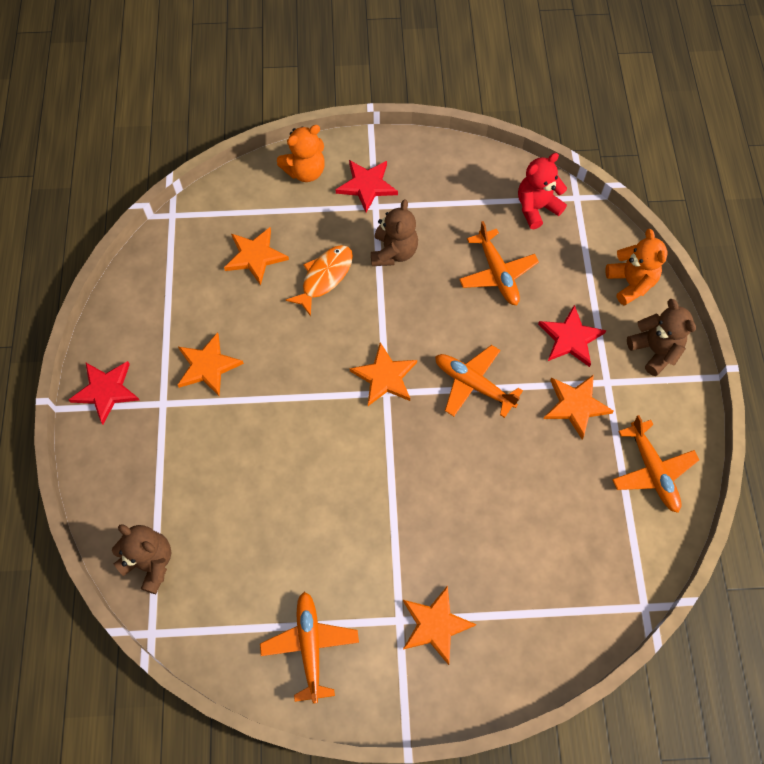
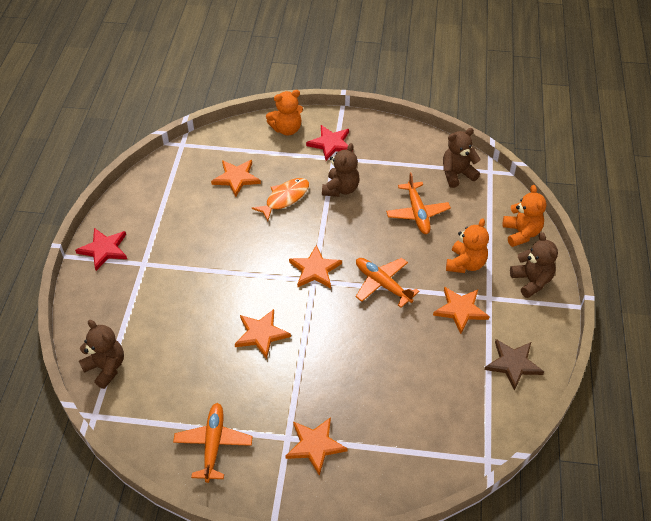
camera: 10 degrees right, 15 degrees down
(208, 366) = (183, 244): orange star -> orange star (261, 334)
(536, 208) = (457, 174): red teddy bear -> brown teddy bear
(570, 338) = (465, 264): red star -> orange teddy bear
(652, 471) = (513, 364): orange plane -> brown star

